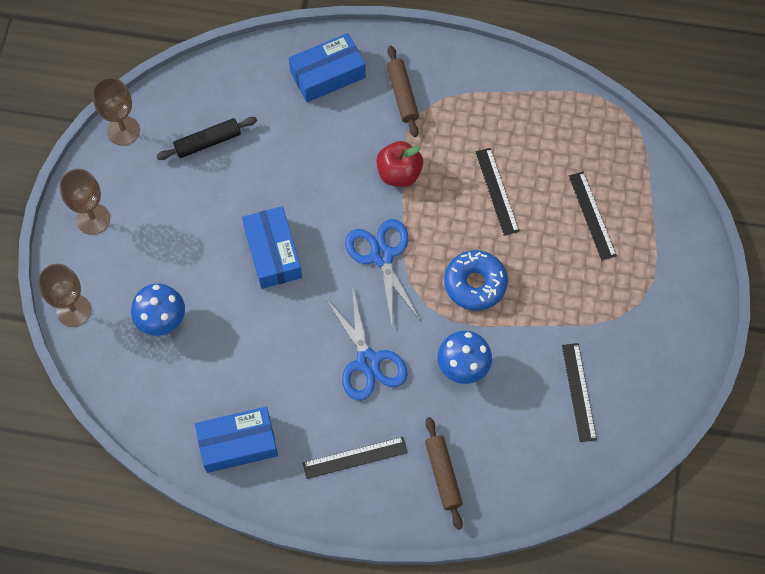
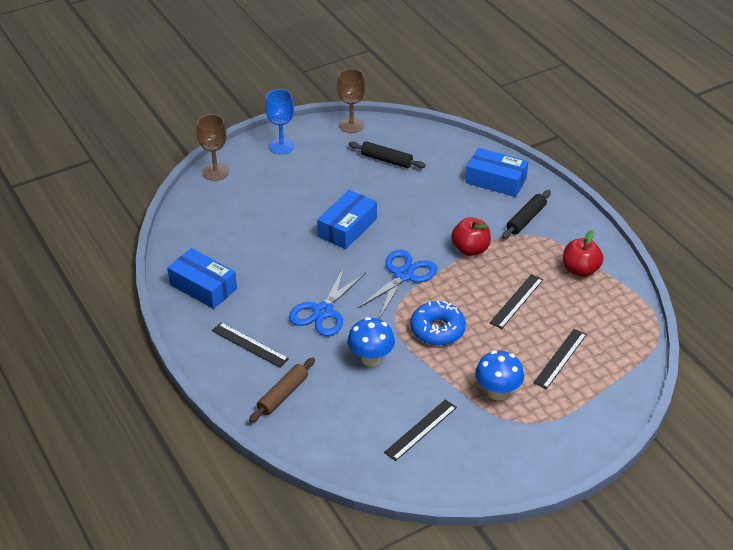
camera: 50 degrees right, 25 degrees down
(93, 219) = (281, 146): brown goblet -> blue goblet
(162, 320) = (249, 209): blue mushroom -> blue mushroom (497, 392)
(402, 95) = (526, 219): brown rolling pin -> black rolling pin
(505, 109) = (580, 270): none -> red apple

